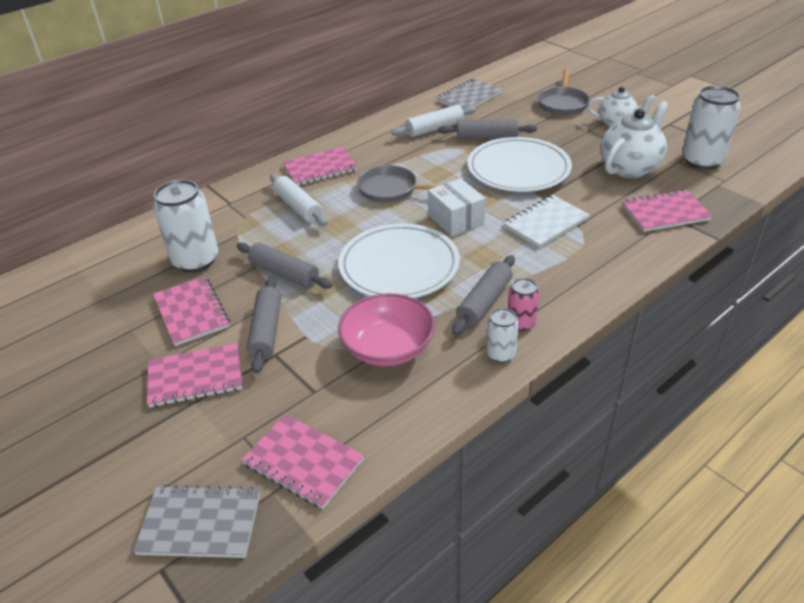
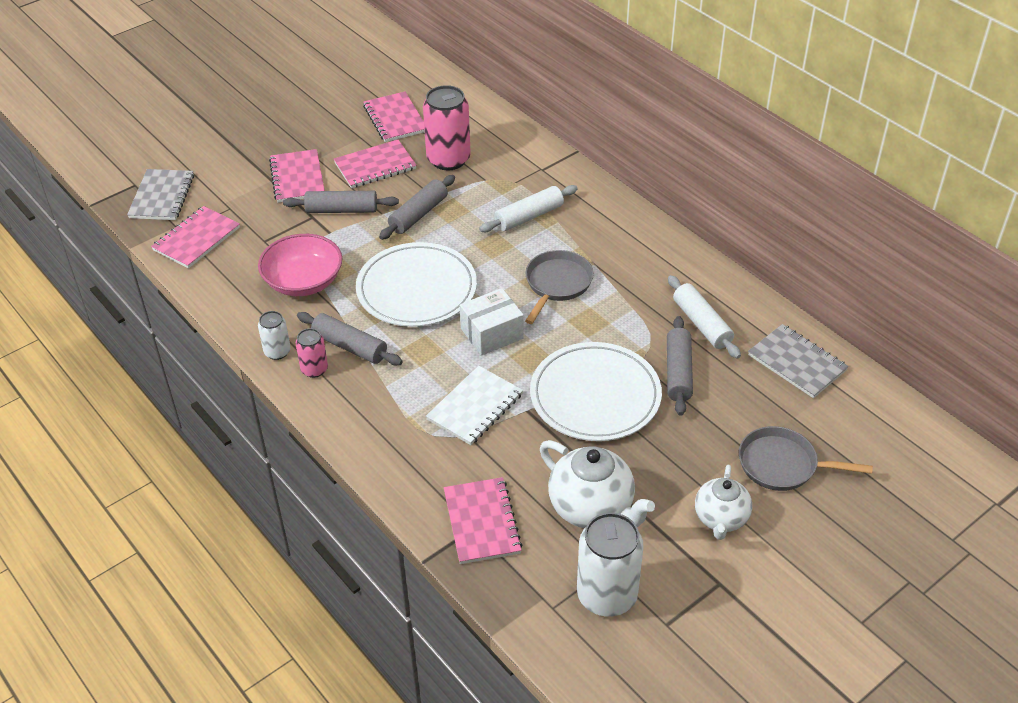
camera: 90 degrees right, 5 degrees up
(196, 260) = (448, 159): white can -> pink can
(320, 168) = (606, 228): pink notebook -> pink notebook (395, 119)
(545, 223) = (475, 407): white notebook -> white notebook turned 75 degrees clockwise

